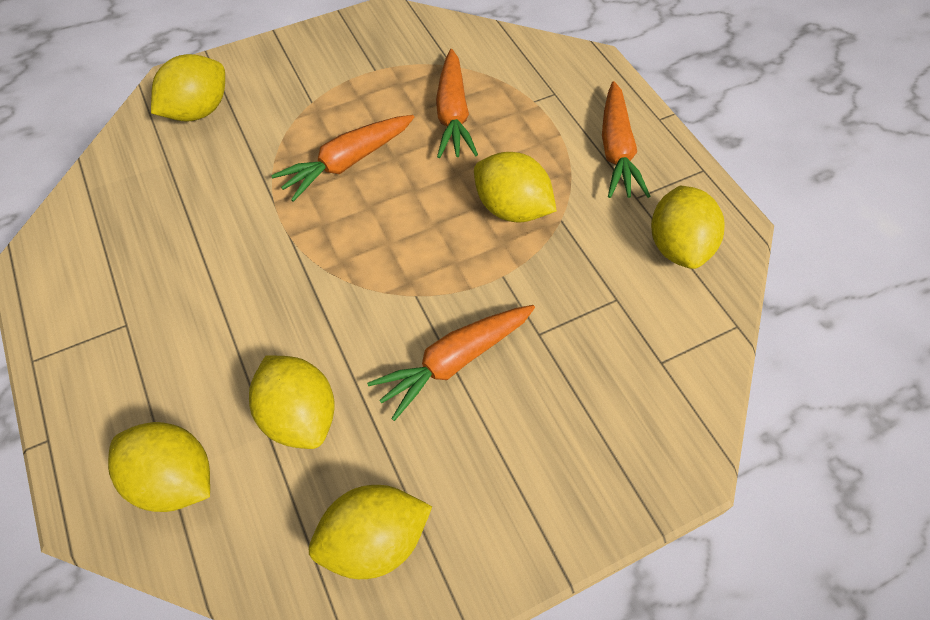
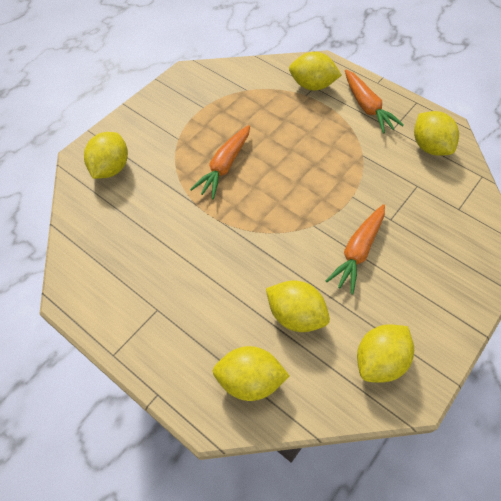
camera: 25 degrees left, 0 degrees up
(453, 114) = (266, 117): orange carrot -> none
(512, 208) = (333, 158): yellow lemon -> yellow lemon (312, 86)

